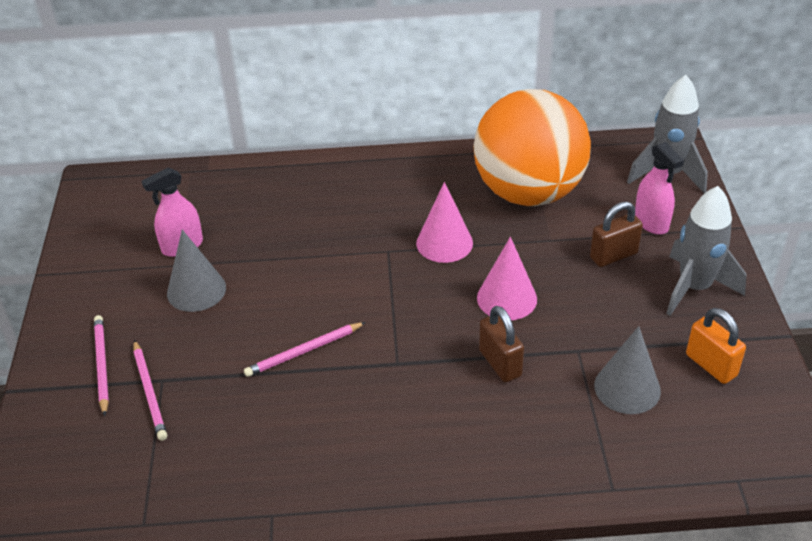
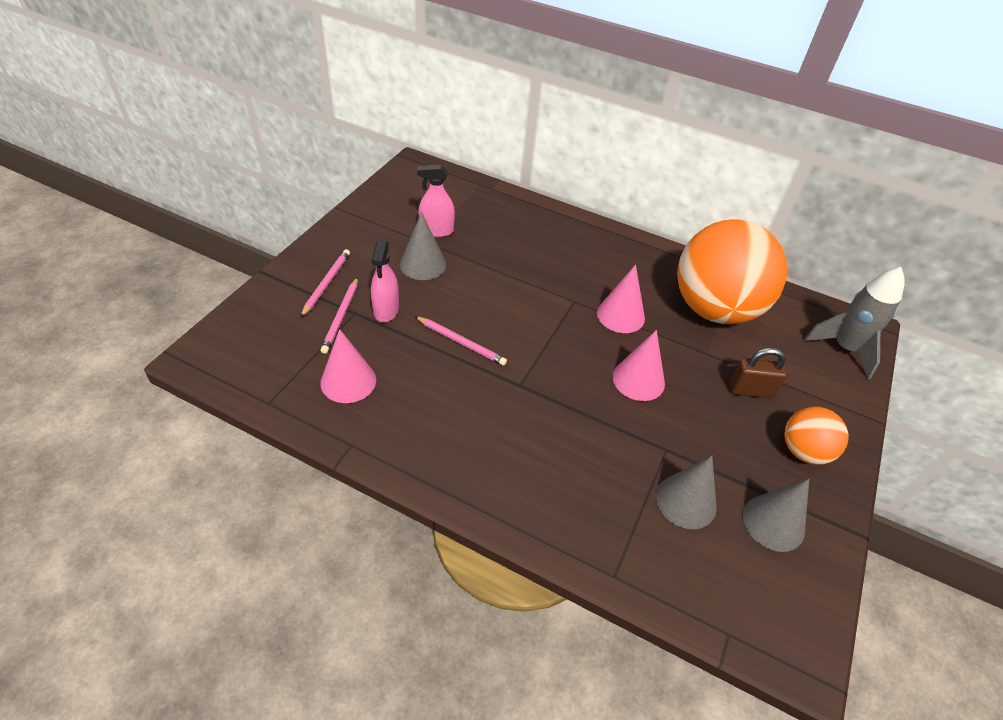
camera: 25 degrees right, 5 degrees up
(215, 454) = (348, 381): none -> pink cone
(304, 351) = (461, 342): pink pencil -> pink pencil turned 150 degrees counterclockwise
(500, 363) = (596, 426): brown padlock -> none
(651, 222) = (802, 380): pink spray bottle -> pink spray bottle (386, 310)
(694, 288) = (803, 451): grey rocket -> orange ball
(711, 365) = (773, 522): orange padlock -> grey cone

